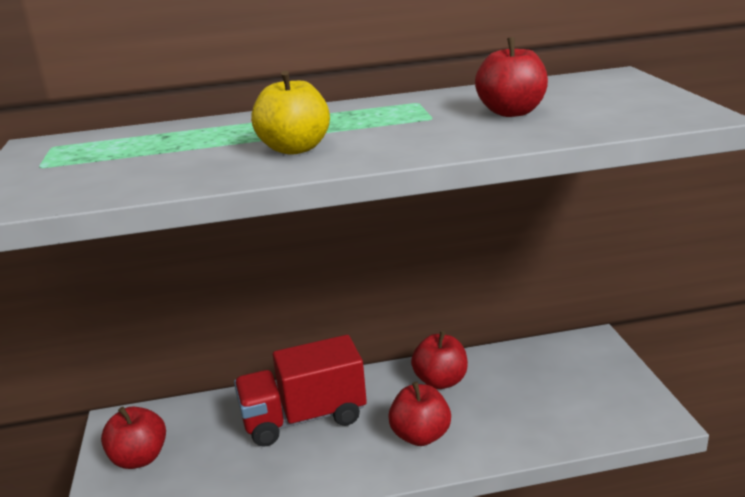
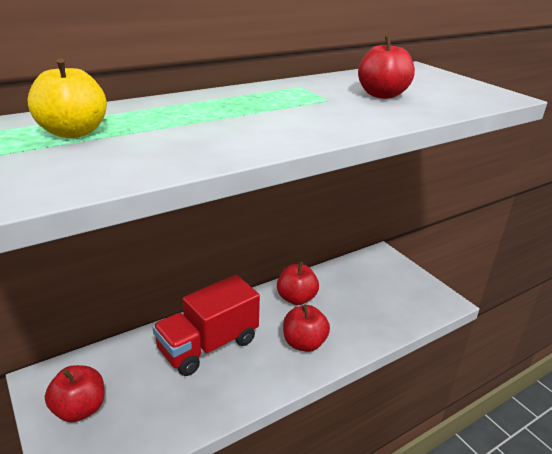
camera: 25 degrees left, 5 degrees up
(295, 148) = (246, 128): yellow apple -> yellow apple (73, 132)

